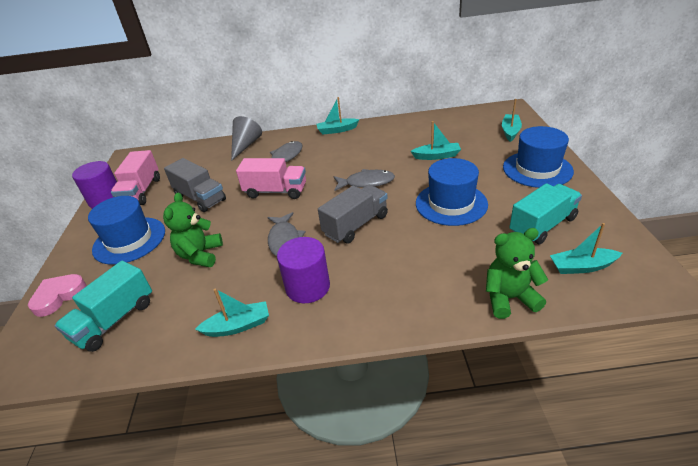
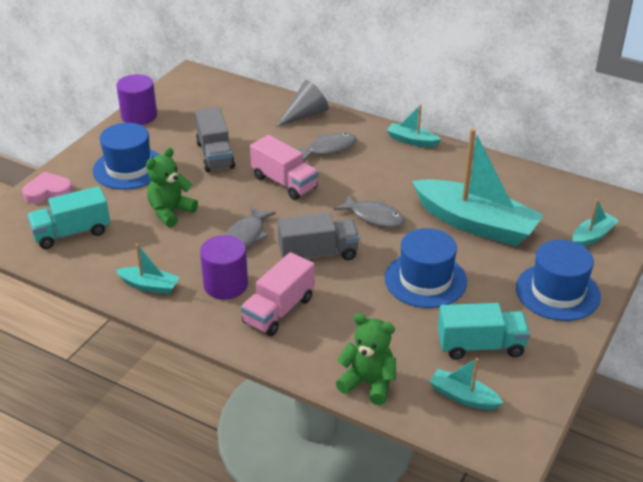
camera: 30 degrees right, 0 degrees up
(141, 192) = (173, 122): pink truck -> pink truck (278, 310)
(437, 156) = (476, 224): turquoise boat -> turquoise boat, size x2.20

